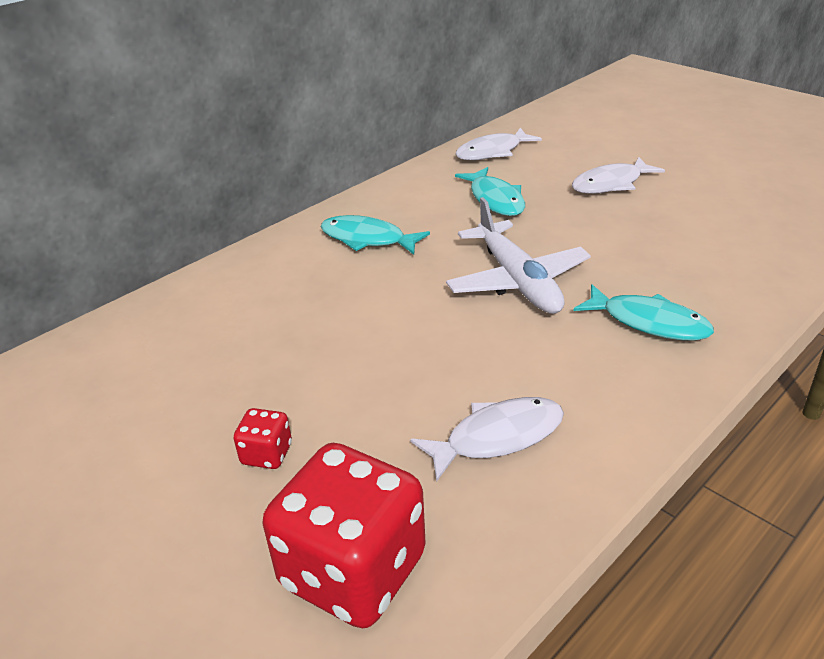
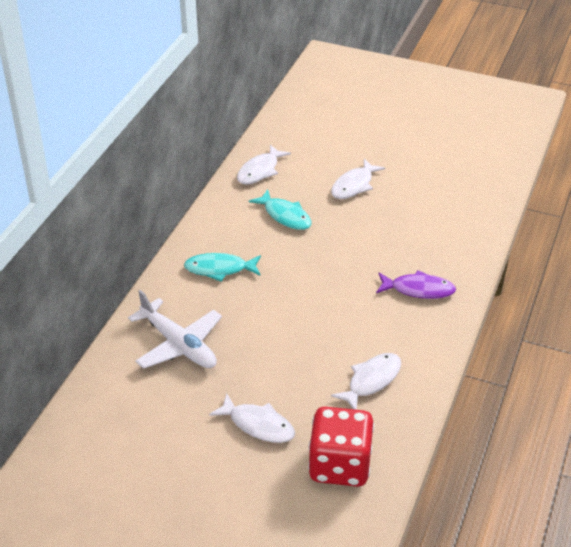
camera: 25 degrees left, 5 degrees up
(266, 454) = (258, 425): red dice -> white fish
(517, 280) = (332, 279): white plane -> white plane (178, 344)
(648, 322) = (418, 289): turquoise fish -> purple fish

